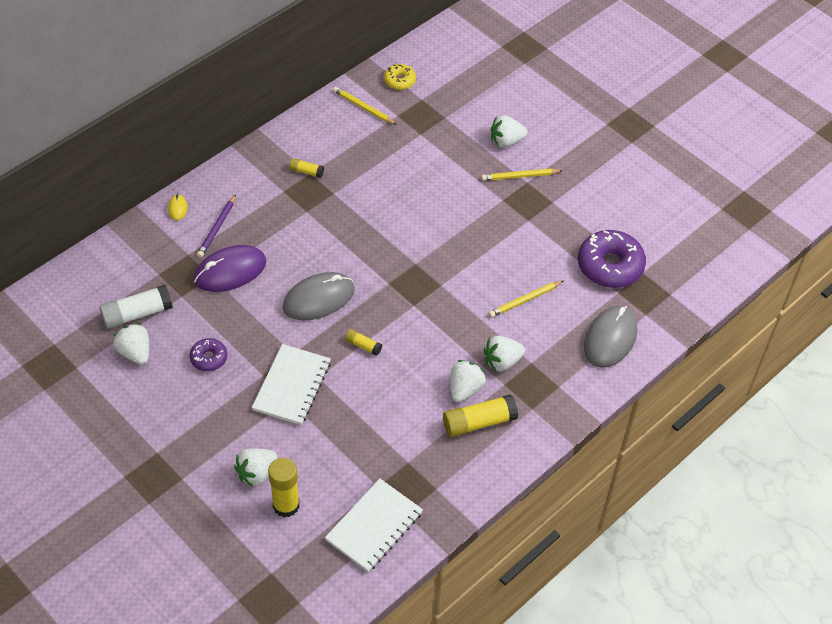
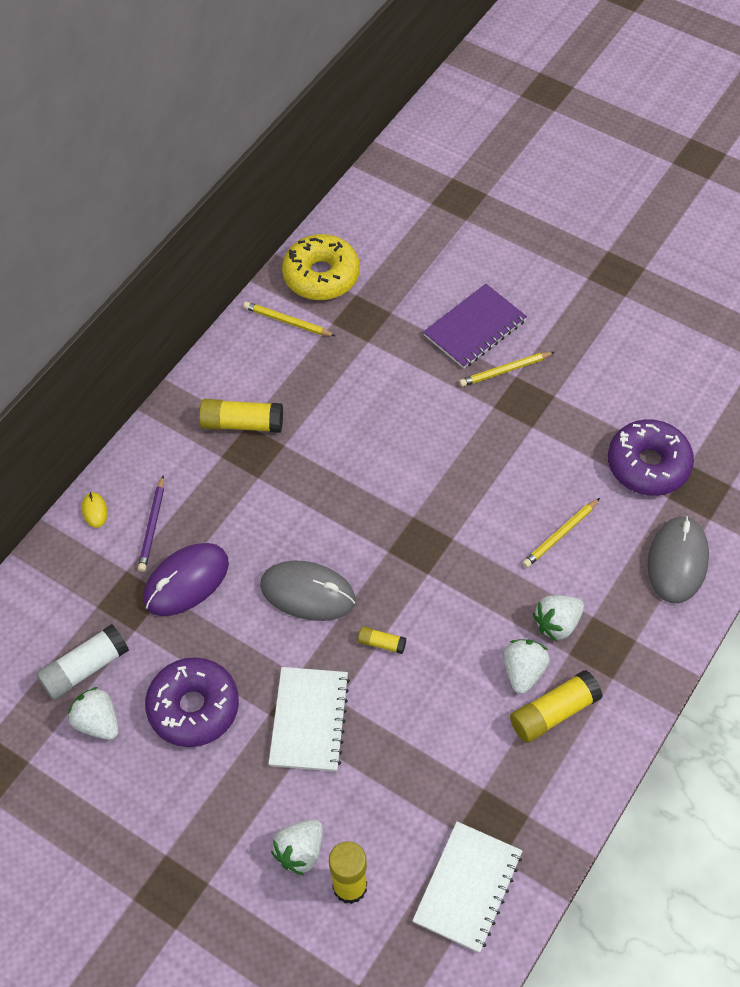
camera: 10 degrees left, 5 degrees up
(209, 358) = (194, 707): purple donut -> purple donut, size x1.91
(306, 171) = (242, 424): yellow glue stick -> yellow glue stick, size x1.90
(318, 299) = (308, 593): grey mouse -> grey mouse turned 60 degrees clockwise
(399, 80) = (321, 276): yellow donut -> yellow donut, size x1.91
(506, 141) = (474, 328): white strawberry -> purple notebook

